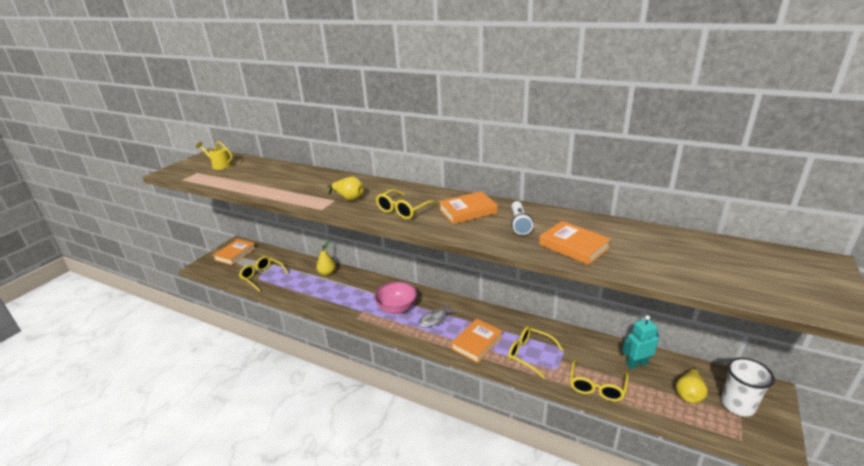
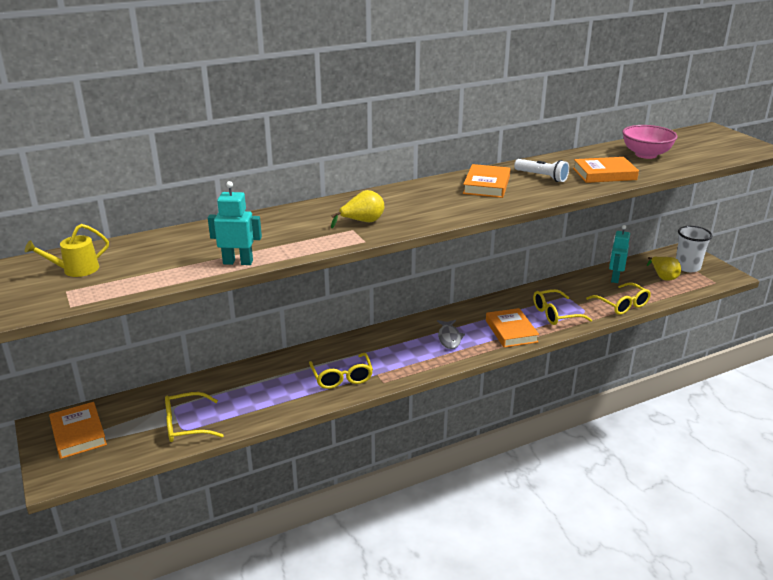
camera: 55 degrees left, 0 degrees up
(259, 191) = (238, 262): none -> turquoise robot
(327, 273) = (262, 372): yellow pear -> none
(397, 308) = (401, 352): pink bowl -> pink bowl (646, 155)
(403, 210) = (438, 207): yellow glasses -> yellow glasses (342, 377)

